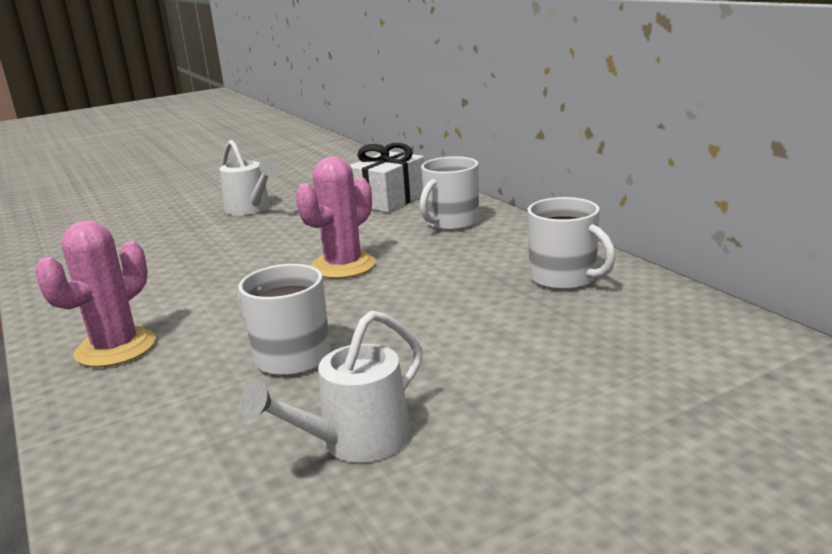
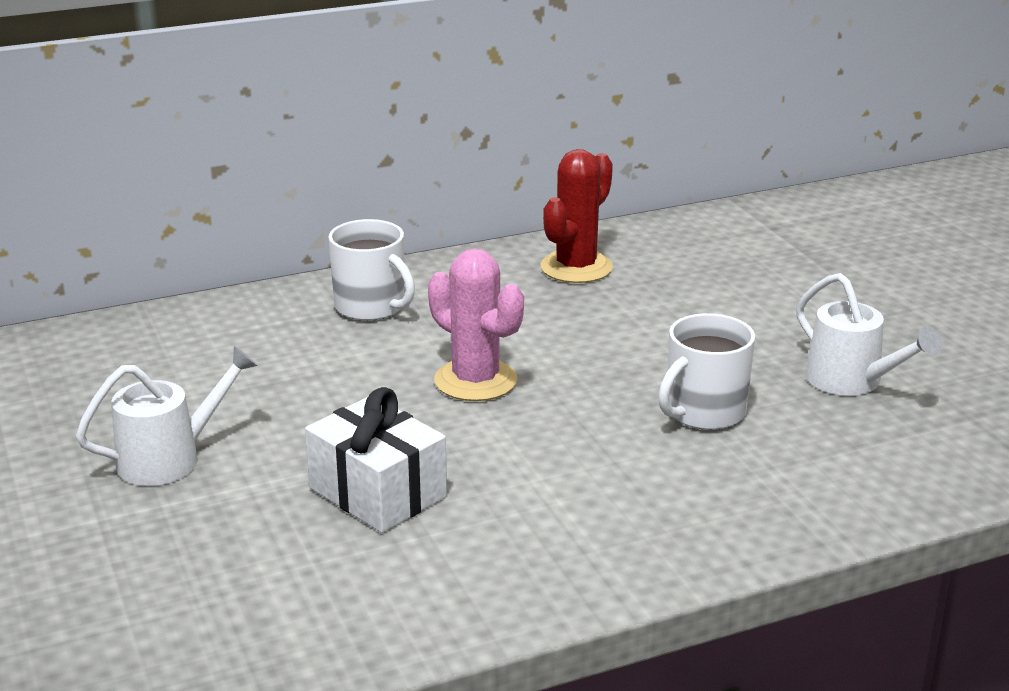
camera: 85 degrees left, 5 degrees up
(116, 348) = (653, 527): pink cactus -> none
(389, 200) = (237, 342): white gift -> white gift (377, 492)
(564, 278) = (576, 267): white mug -> red cactus

